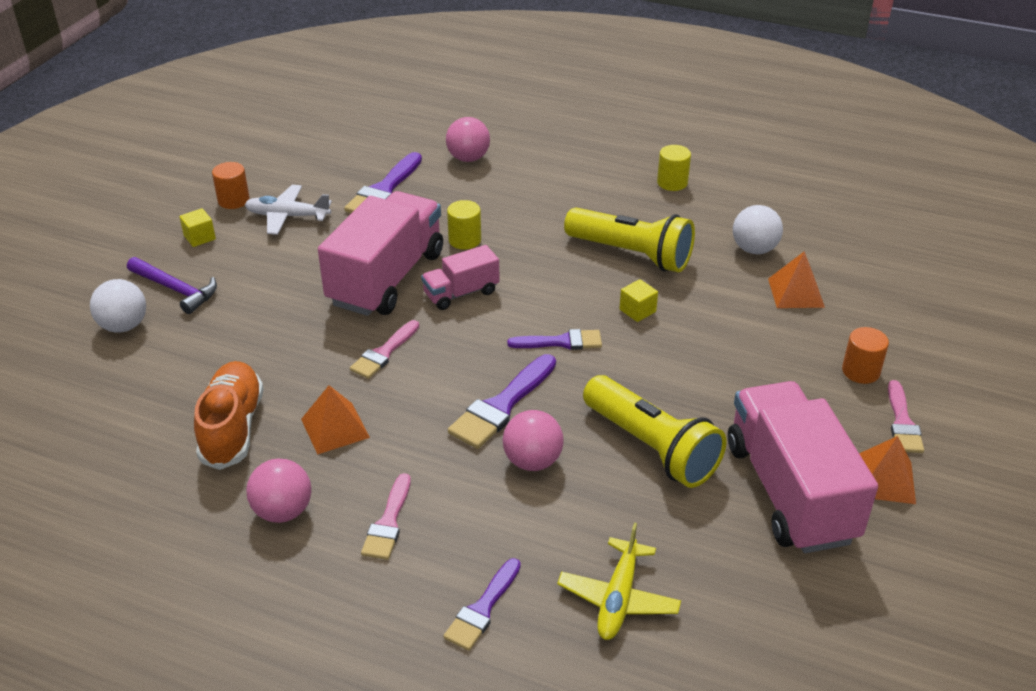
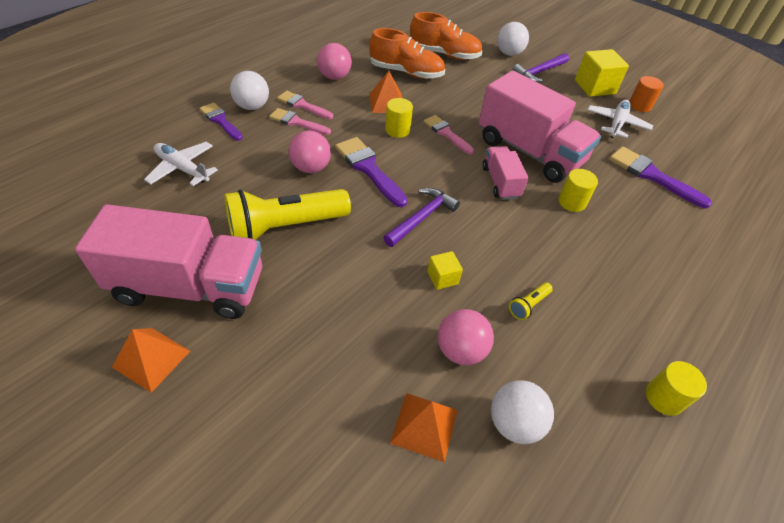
camera: 105 degrees right, 10 degrees up
(152, 396) = (444, 54): none -> orange shoe
(199, 237) = (594, 87): yellow cube -> yellow cube, size x1.87
(400, 400) = (397, 130): none -> yellow cylinder
(422, 585) = (252, 106): none -> white ball
(468, 158) = (709, 239): pink ball -> pink ball (460, 350)
(561, 342) = (421, 217): purple brush -> purple hammer
(618, 598) = (182, 169): yellow plane -> white plane
(631, 254) = (528, 305): yellow flashlight -> yellow flashlight, size x0.40
(860, 371) = (280, 420): orange cylinder -> none
(902, 423) = (196, 416): pink brush -> pink brush (297, 122)

